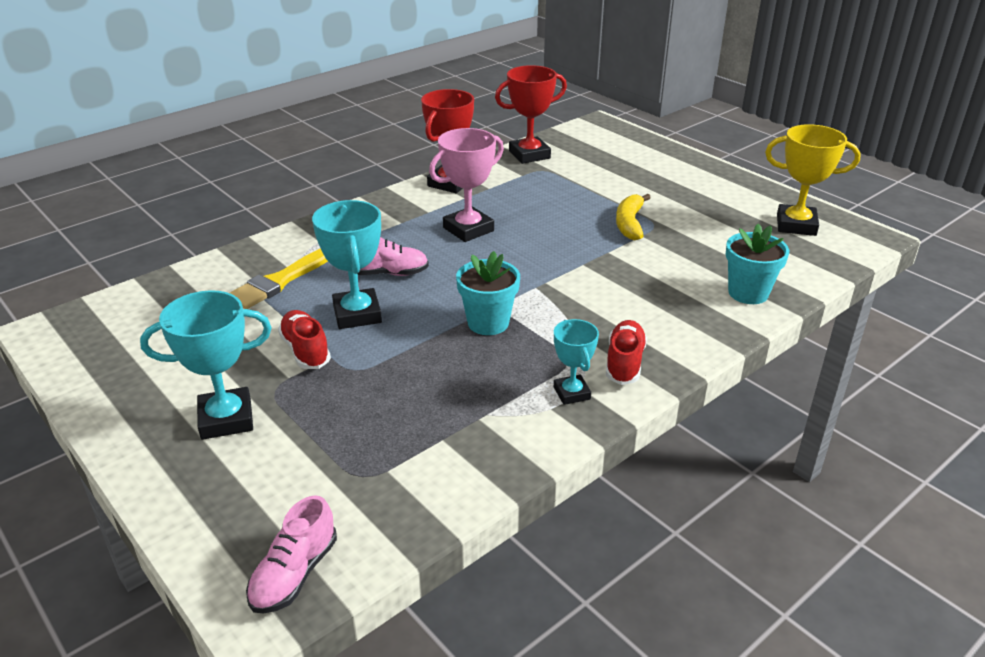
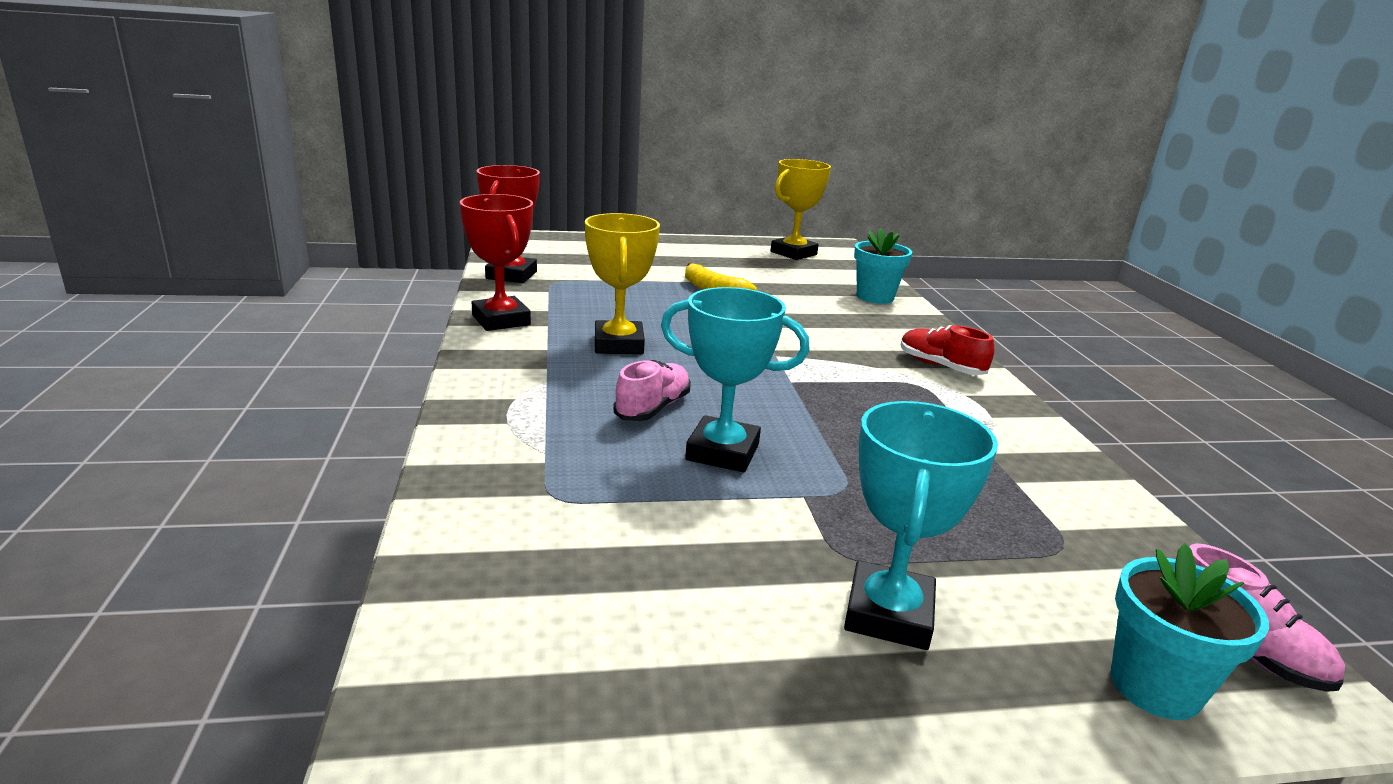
camera: 60 degrees left, 10 degrees down
(280, 281) = (574, 476): yellow brush -> none
(305, 350) = (771, 508): red shoe -> none
(468, 229) = (619, 344): pink trophy -> yellow trophy
(488, 323) = (818, 394): turquoise flower pot -> turquoise flower pot (1155, 687)
(572, 393) = (973, 400): turquoise trophy -> none

